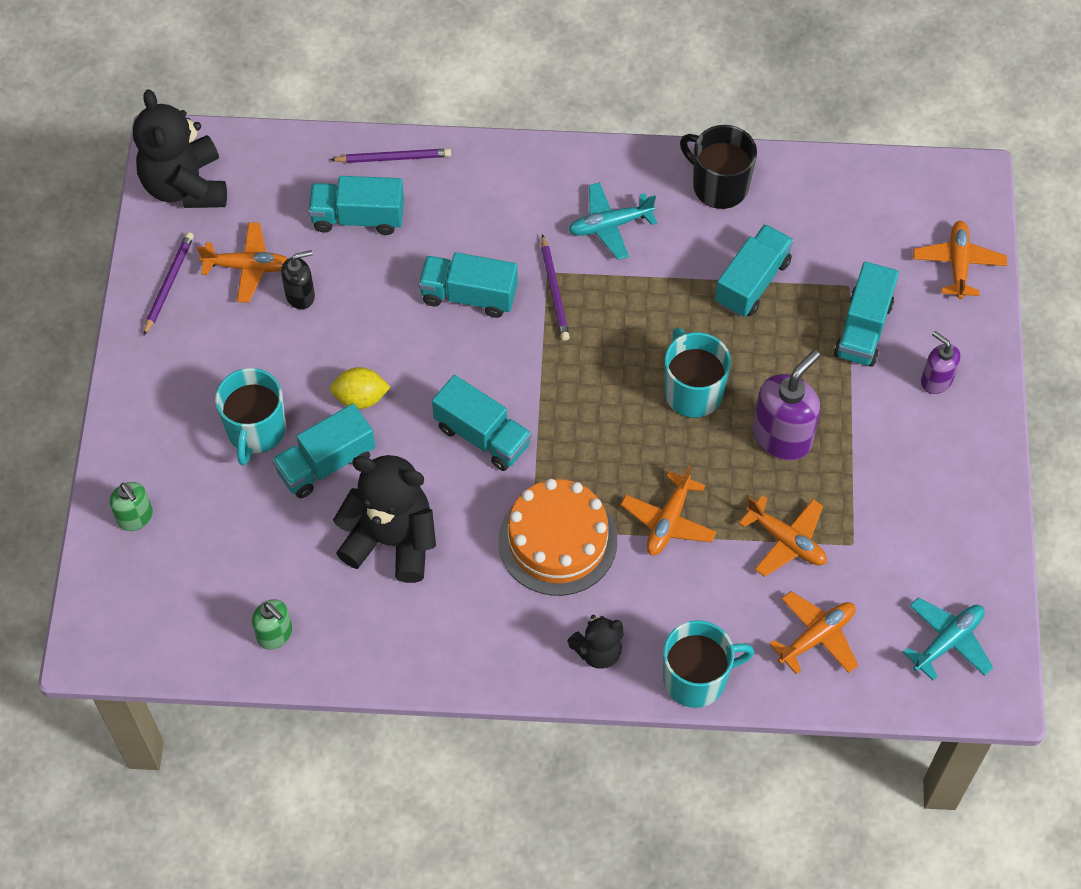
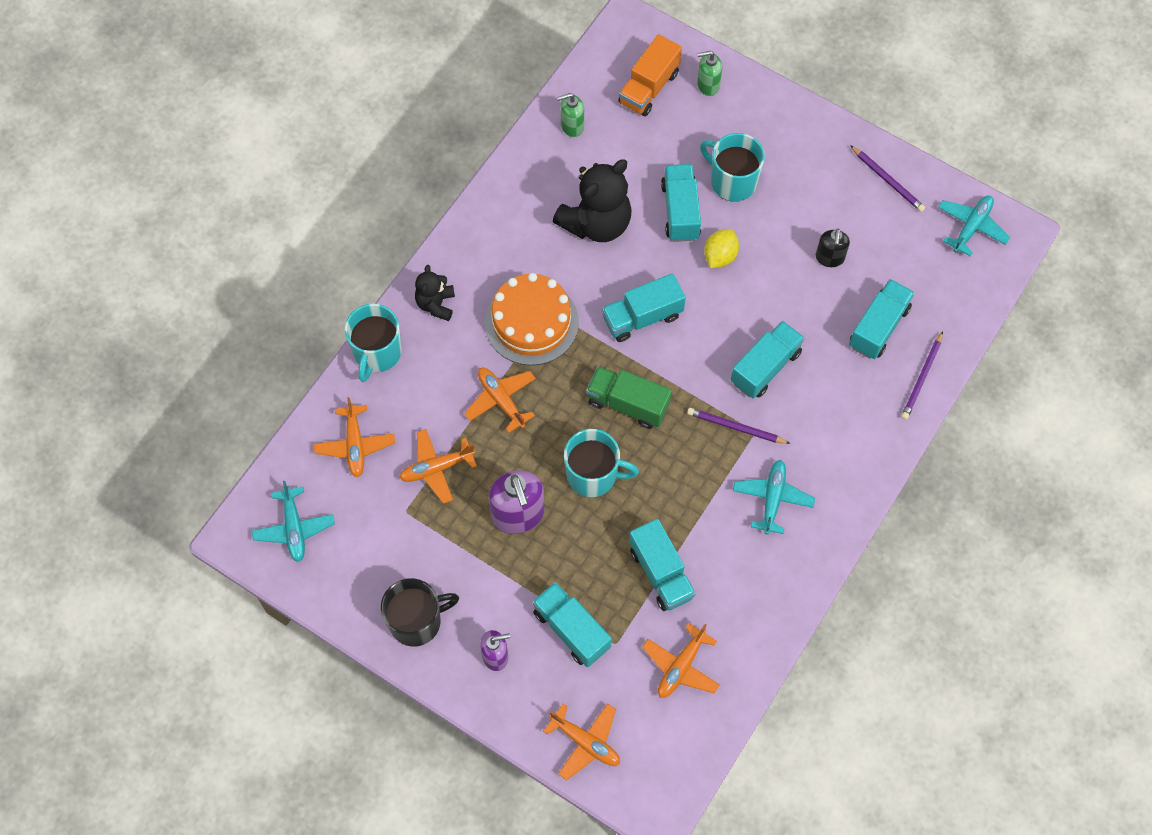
camera: 120 degrees right, 5 degrees up
(173, 578) = (649, 88): none -> orange truck
(185, 186) = (971, 227): black teddy bear -> turquoise plane
(247, 267) = (874, 235): orange plane -> orange plane (681, 666)
(593, 399) = (627, 404): none -> green truck
(719, 185) = (764, 601): black mug -> black mug (416, 621)

